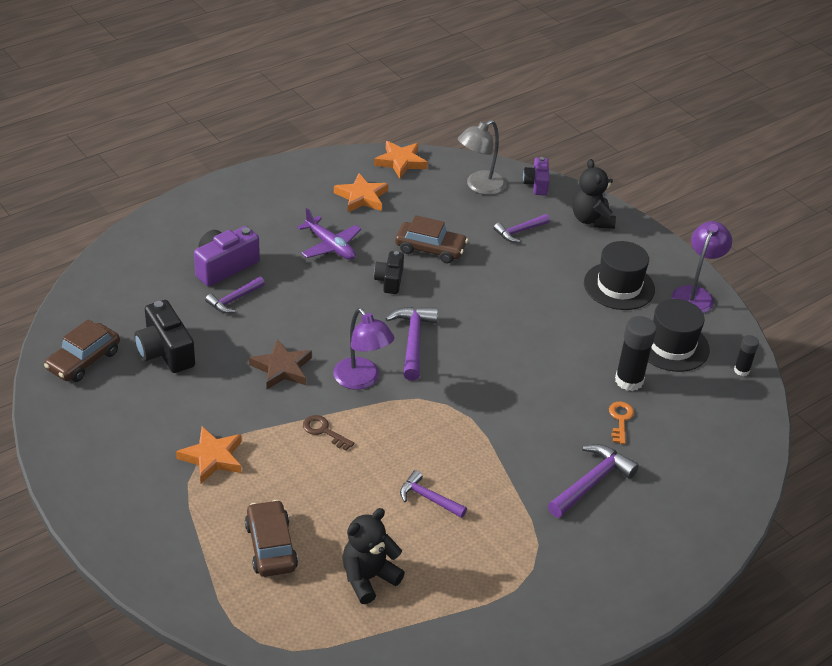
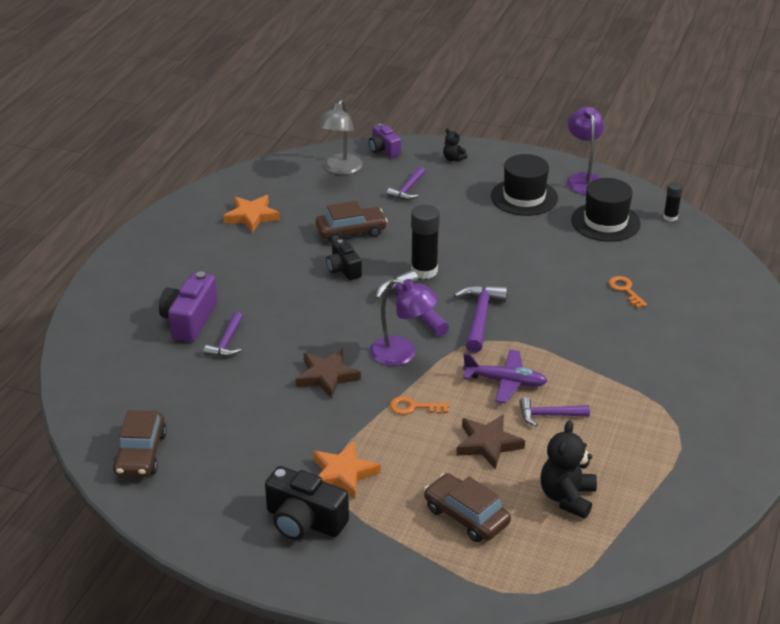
camera: 30 degrees left, 5 degrees down
(165, 351) = (209, 411): black camera -> black camera (304, 521)
(324, 431) = (414, 407): brown key -> orange key
(330, 246) = (265, 264): purple plane -> purple plane (505, 382)
(351, 495) = (488, 444): none -> brown star
(400, 162) = (256, 177): orange star -> none
(591, 220) = (453, 158): black teddy bear -> black teddy bear, size x0.54
(591, 482) = (652, 343): purple hammer -> purple hammer (480, 317)
(629, 381) = (602, 260): black glue stick -> black glue stick (424, 271)

